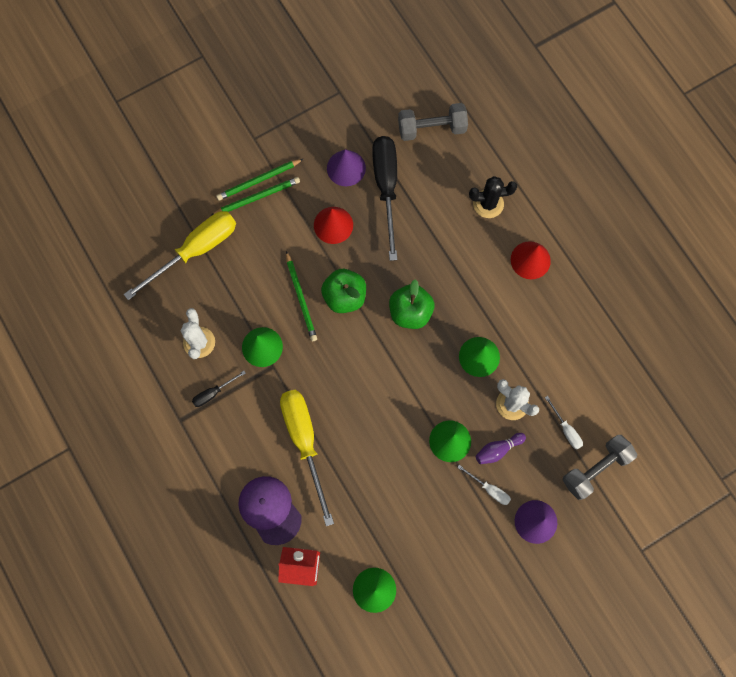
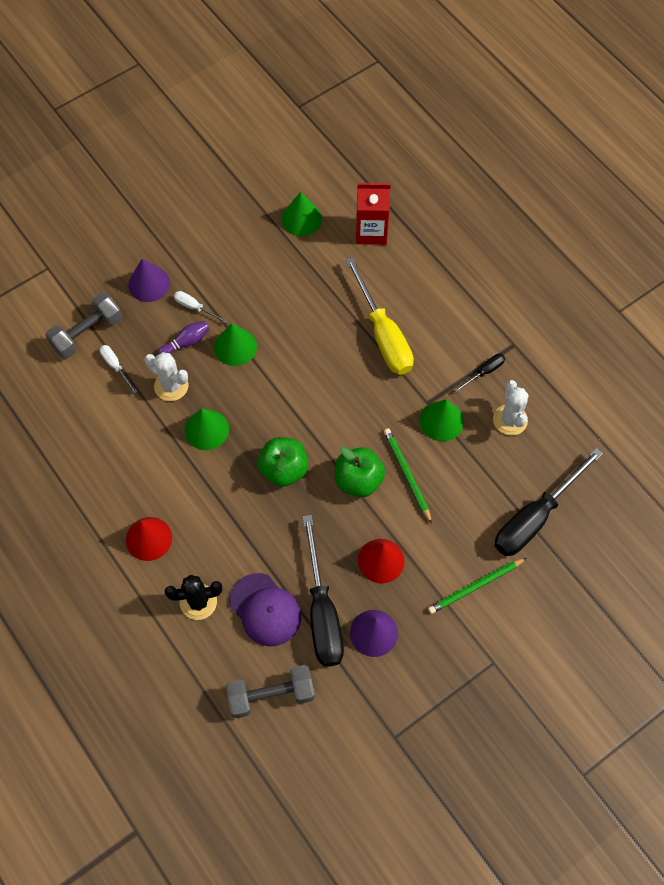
camera: 175 degrees right, 10 degrees down
(195, 251) = (535, 517): yellow screwdriver -> black screwdriver
(259, 180) = (477, 607): green pencil -> none
(270, 510) = (409, 274): purple cap -> purple cap (265, 610)

